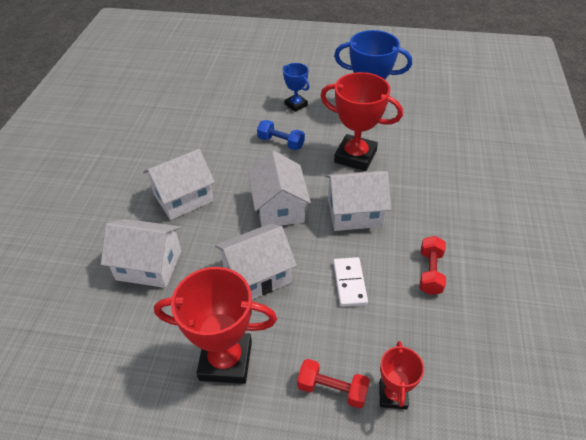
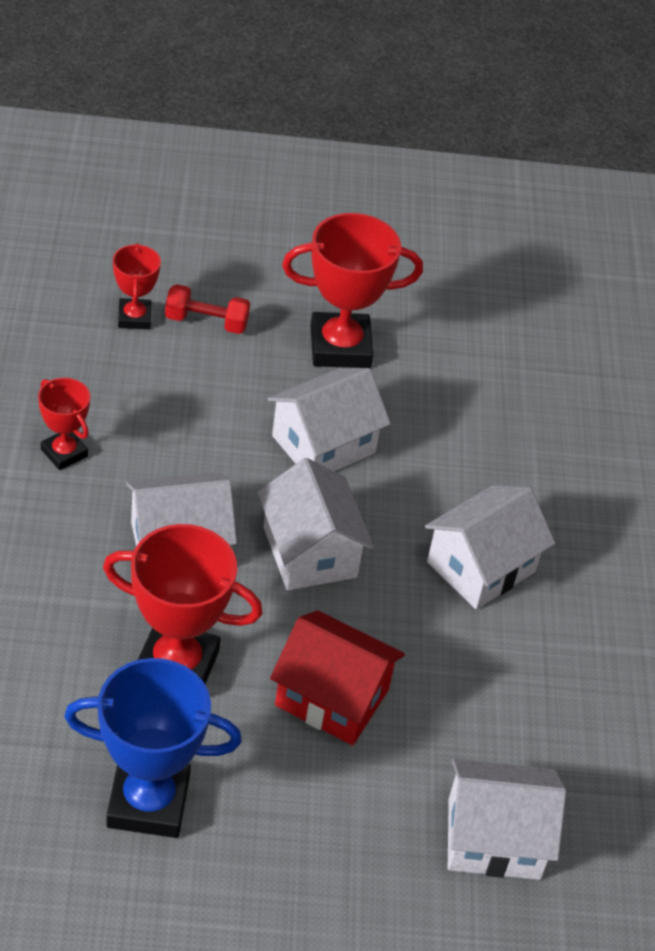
camera: 165 degrees right, 0 degrees up
(149, 265) = (487, 455): white house -> white house (494, 838)
(281, 142) = (332, 697): blue dumbbell -> red house
(296, 105) = (316, 814): blue trophy -> none
(349, 283) = (186, 436): white domino -> none
(430, 272) = (64, 453): red dumbbell -> red trophy

